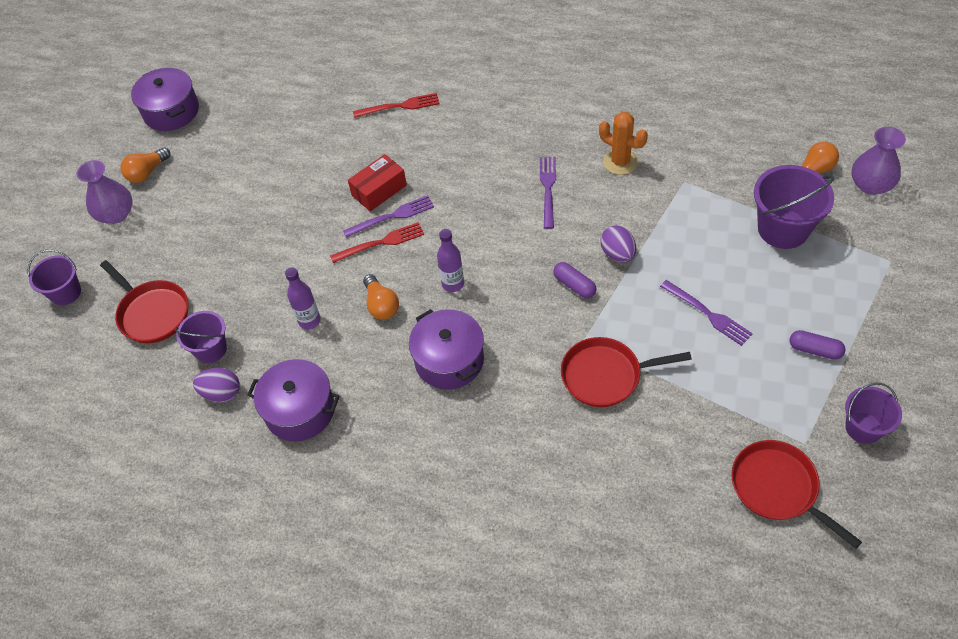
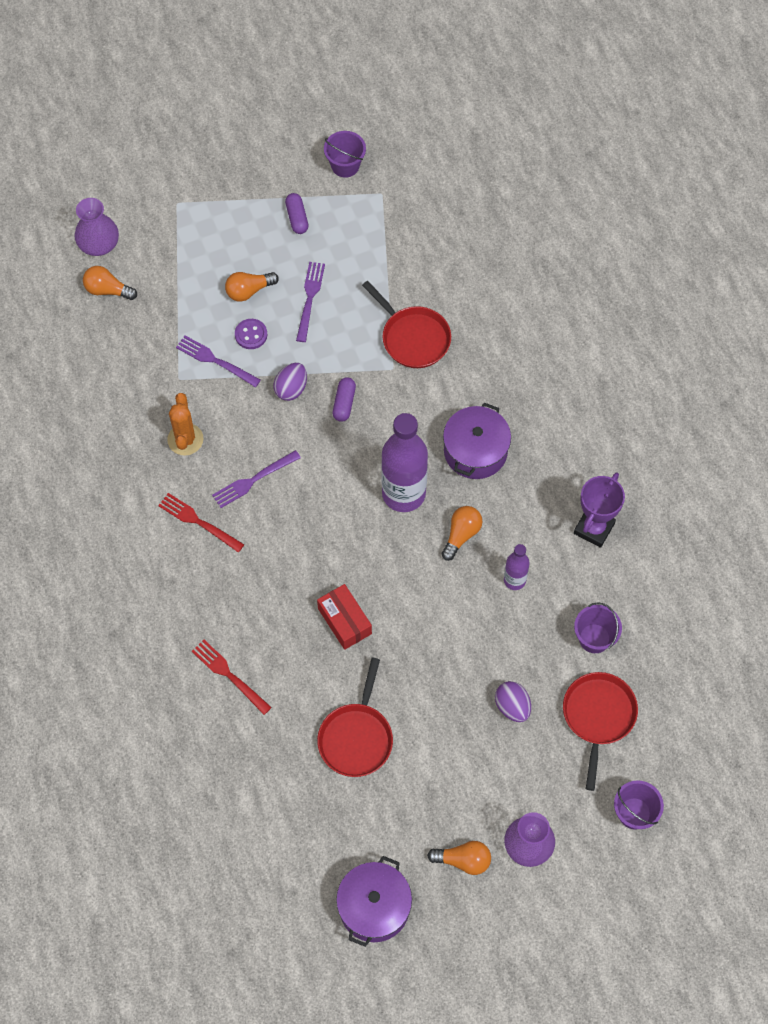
camera: 130 degrees left, 10 degrees up
(221, 393) = (623, 598): purple egg -> purple egg (512, 706)
(300, 410) = (594, 528): purple pot -> purple trophy
(379, 190) = (344, 621): red box -> red box turned 45 degrees clockwise
(381, 242) = (400, 578): red fork -> red fork (198, 521)
(392, 216) = (366, 589): purple fork -> purple fork (215, 361)
(453, 284) = (403, 493): purple bottle -> purple bottle, size x1.99
(696, 251) = (251, 335): none -> purple button
(747, 271) = (249, 291): none -> orange light bulb
(778, 488) = (428, 194): red pan -> red pan (356, 738)
(783, 229) = (188, 285): purple bucket -> none

